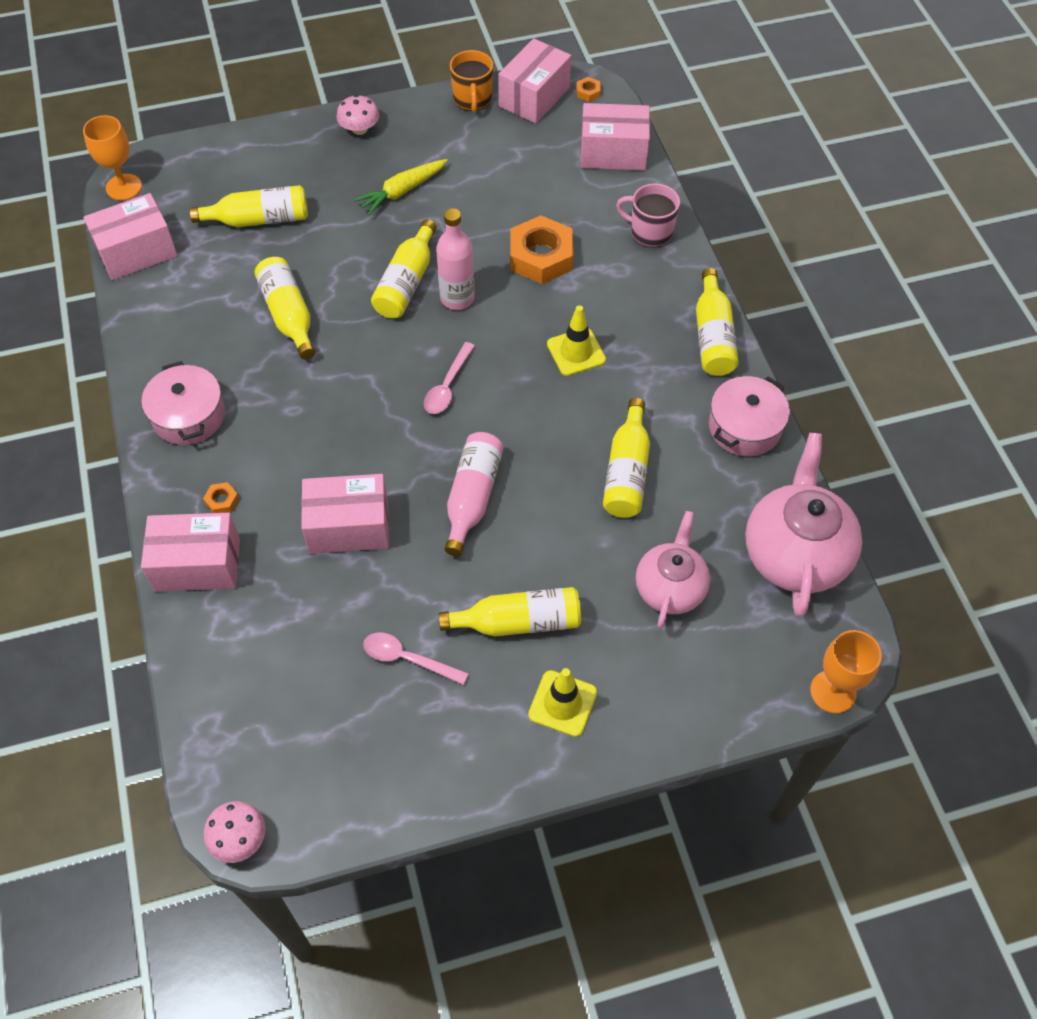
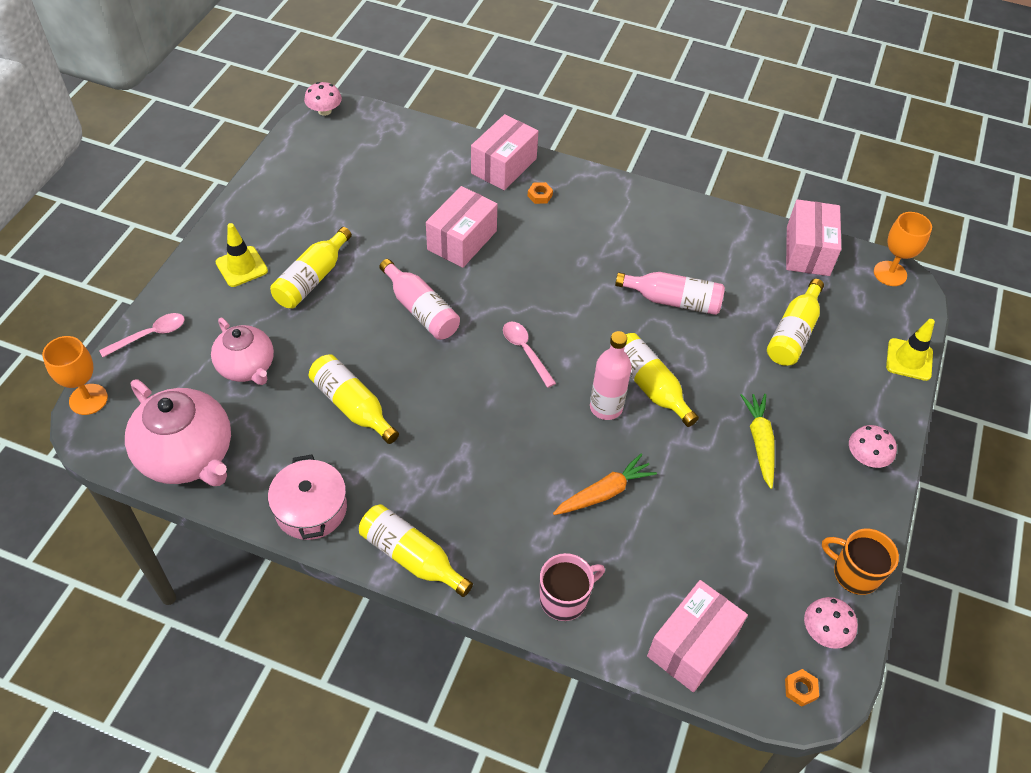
camera: 125 degrees right, 5 degrees down
(188, 416) = (624, 210): pink pot -> none
(289, 315) = (673, 301): yellow bottle -> pink bottle
(408, 659) = (346, 218): pink spoon -> pink spoon (150, 335)
(534, 97) = (824, 631): pink box -> pink mushroom
(541, 256) = (604, 493): orange nut -> orange carrot
(576, 352) = (484, 449): yellow traffic cone -> yellow traffic cone (909, 359)

